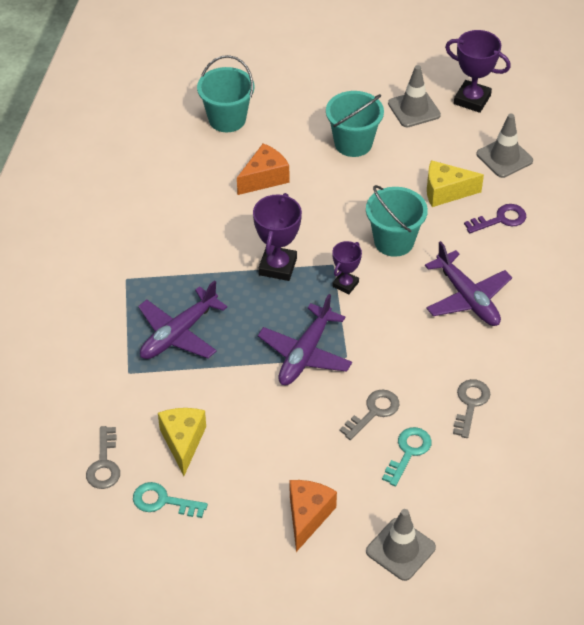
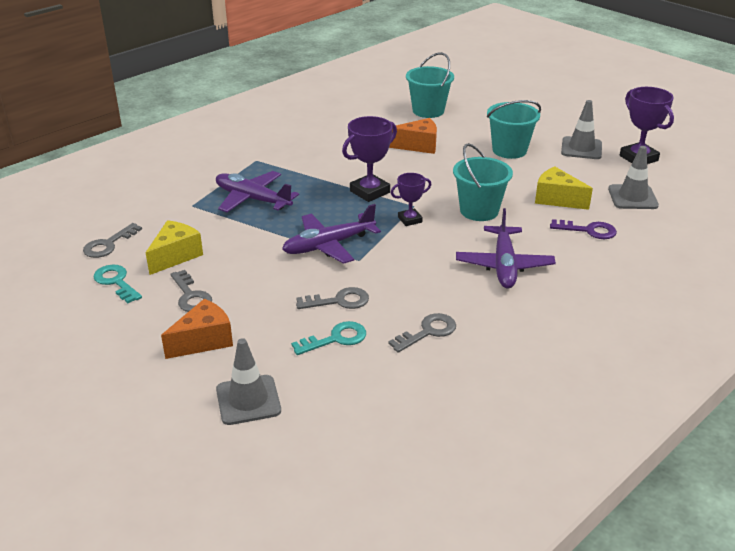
camera: 35 degrees right, 15 degrees down
(178, 334) = (252, 199): purple plane -> purple plane turned 45 degrees clockwise
(246, 478) = (191, 296): none -> grey key

